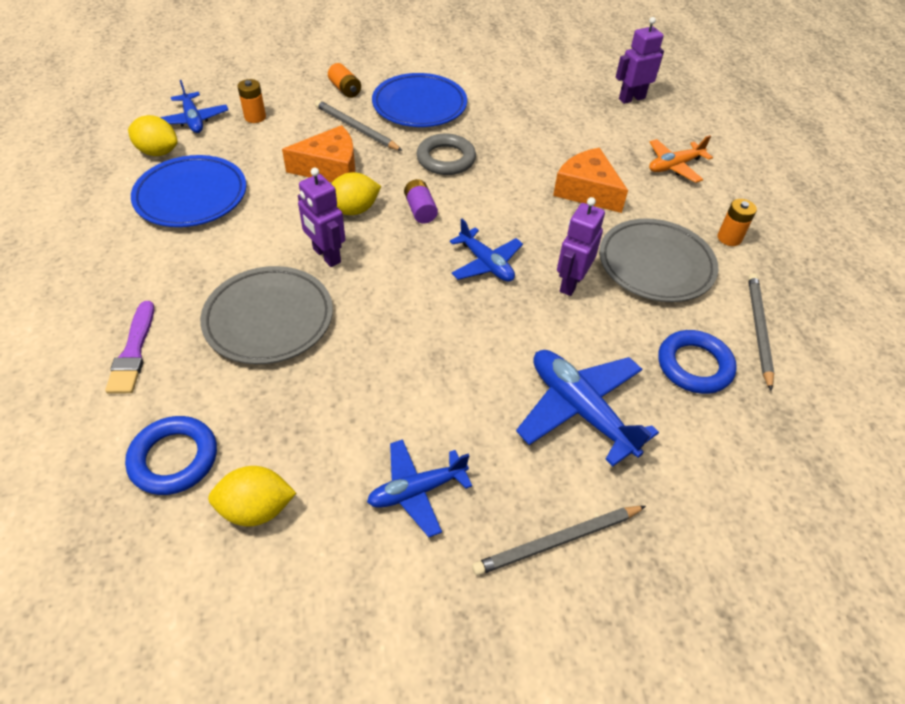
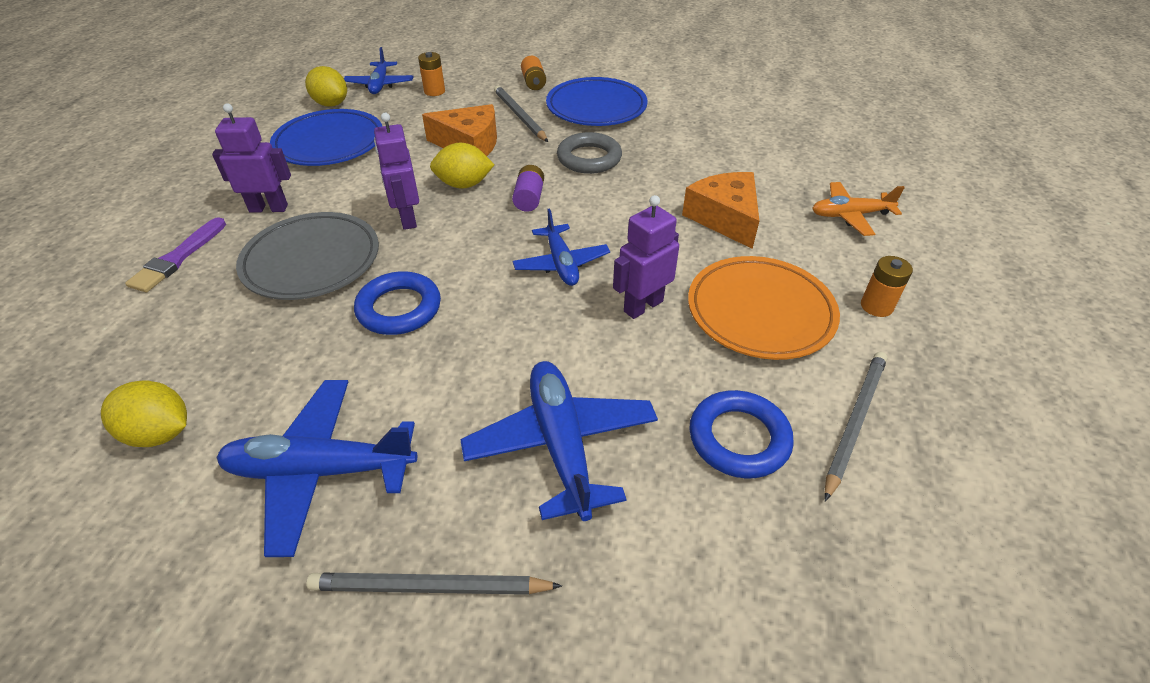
camera: 25 degrees right, 5 degrees down
(174, 458) = (131, 361): blue ring -> blue ring (399, 308)
(417, 490) = (321, 471): blue plane -> blue plane, size x1.54
(631, 98) = (838, 140): purple robot -> purple robot (269, 208)
(655, 264) = (760, 312): grey plate -> orange plate

